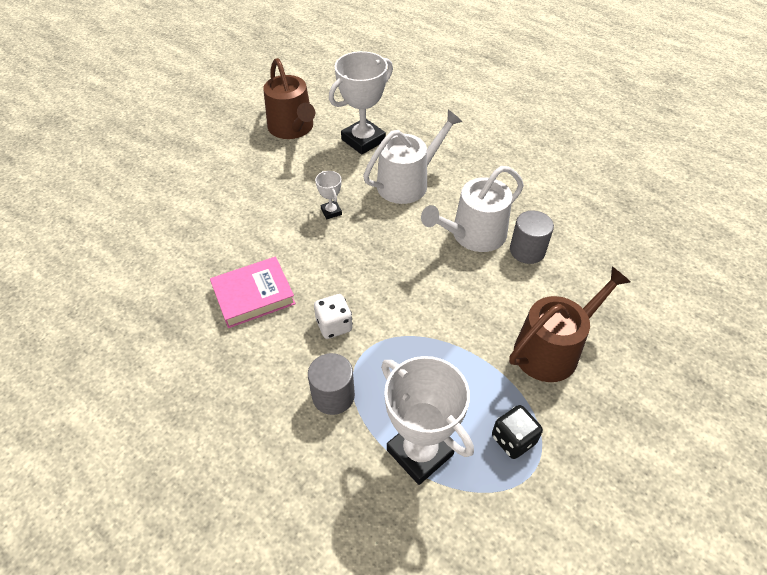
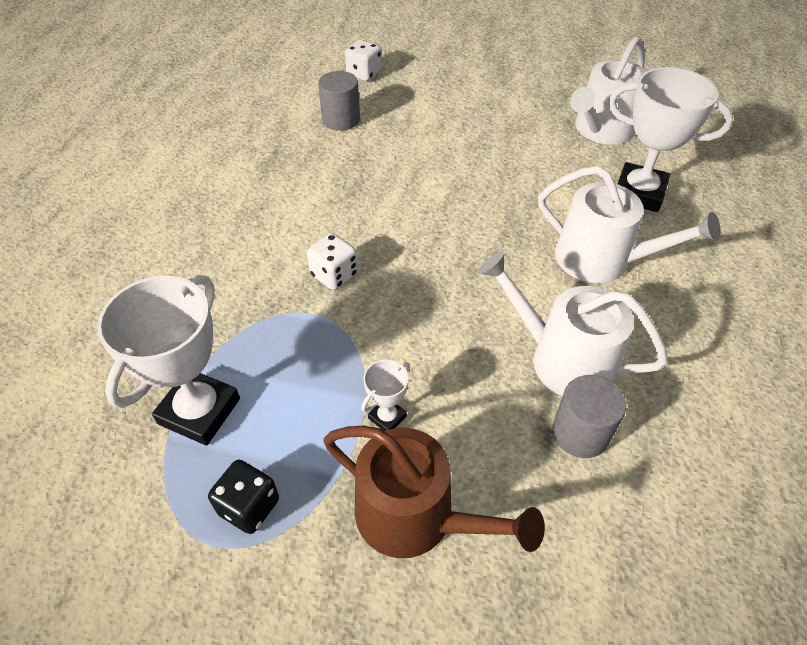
camera: 65 degrees right, 0 degrees up
(105, 224) = (364, 74): none -> white dice
(253, 295) = (339, 199): pink book -> none
(293, 128) = (600, 130): brown watering can -> white watering can
(331, 211) = (496, 210): white trophy -> white trophy (387, 417)
(333, 396) = (243, 309): grey cylinder -> grey cylinder (341, 119)

